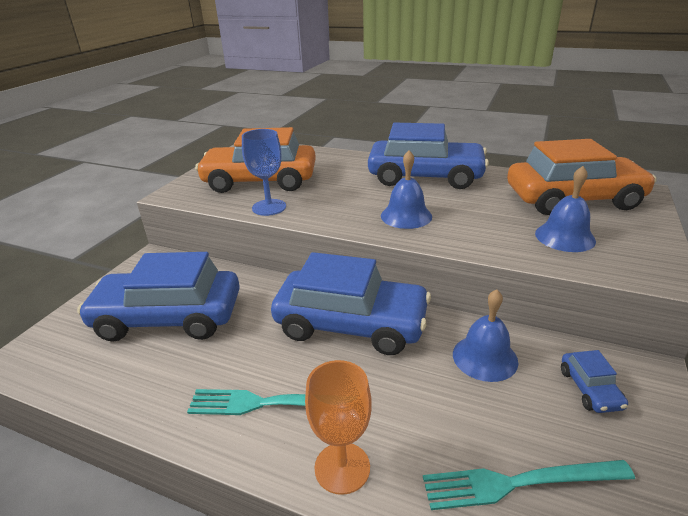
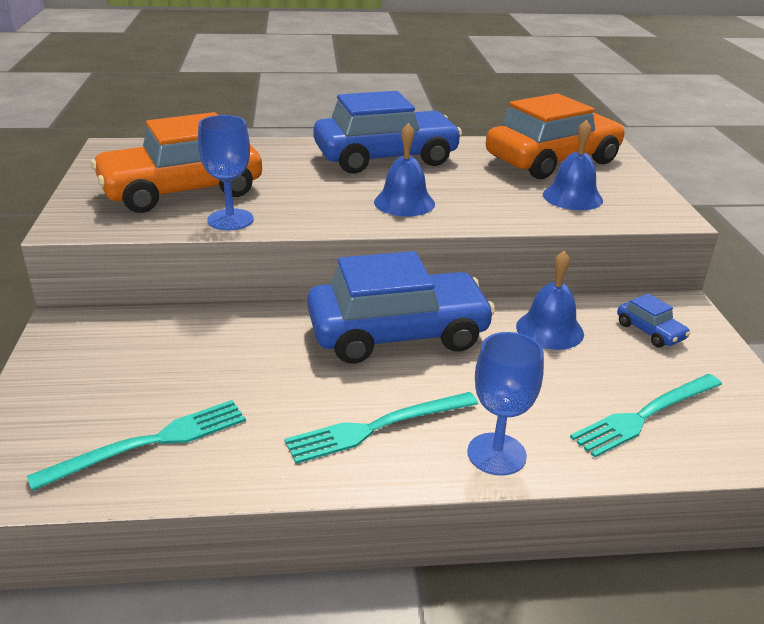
camera: 30 degrees left, 0 degrees up
(118, 361) = (150, 443): none -> turquoise fork
(168, 317) = (167, 381): blue car -> none
(342, 467) = (496, 454): orange goblet -> blue goblet

